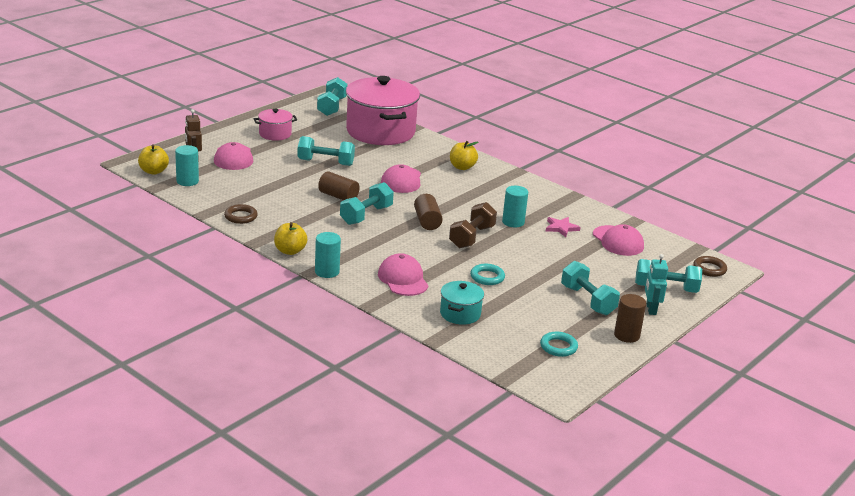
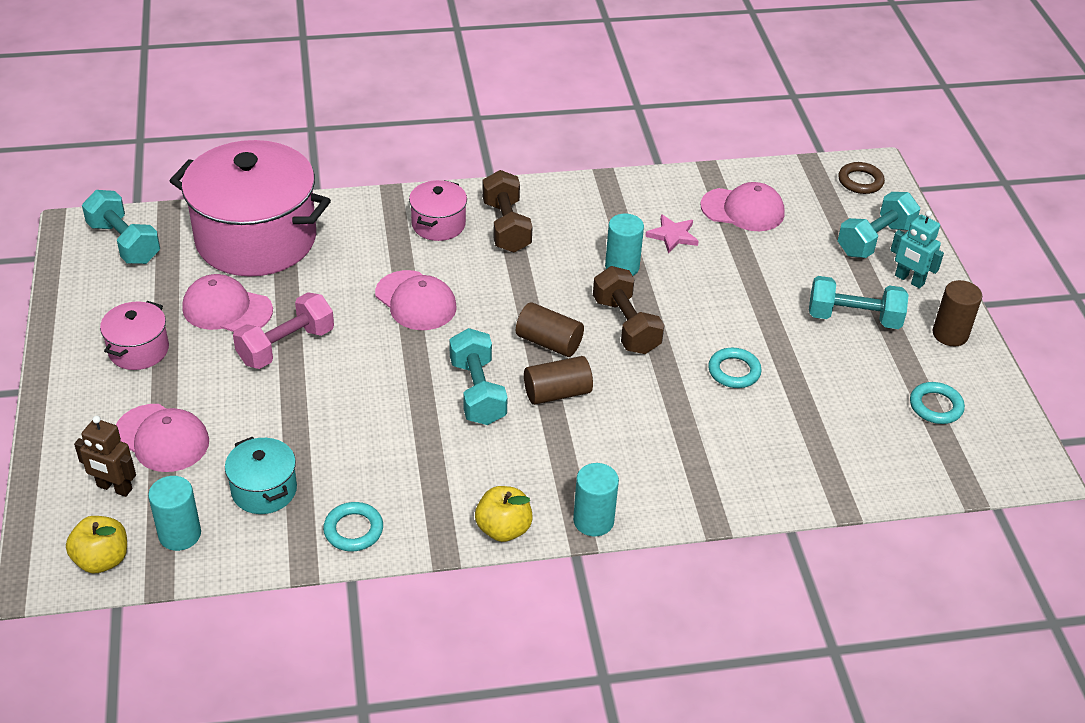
camera: 50 degrees left, 15 degrees up
(241, 216) = (353, 530): brown ring -> turquoise ring
(325, 162) = (286, 346): turquoise dumbbell -> pink dumbbell
(338, 196) = (398, 390): brown cylinder -> brown cylinder (557, 393)
(403, 279) = (675, 453): pink cap -> pink cap (227, 309)
(460, 314) = (800, 449): turquoise pot -> turquoise pot (264, 490)
(462, 167) = (438, 224): yellow apple -> pink pot
(489, 183) = (506, 227): none -> brown dumbbell

